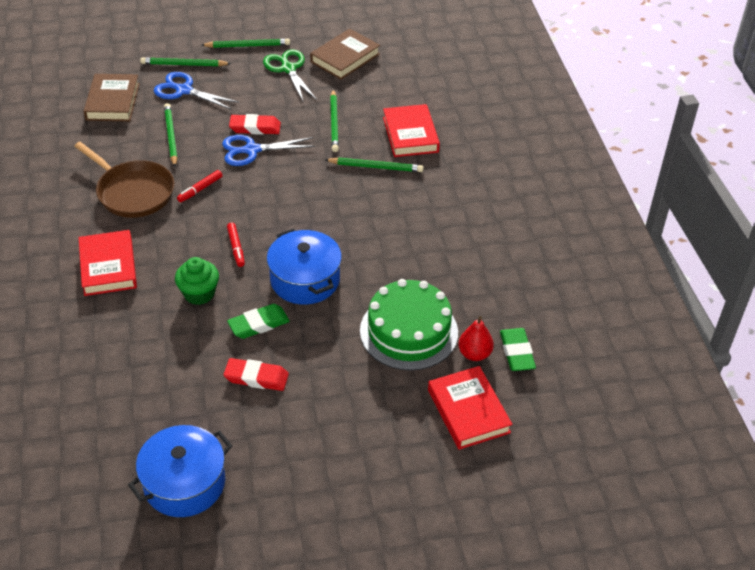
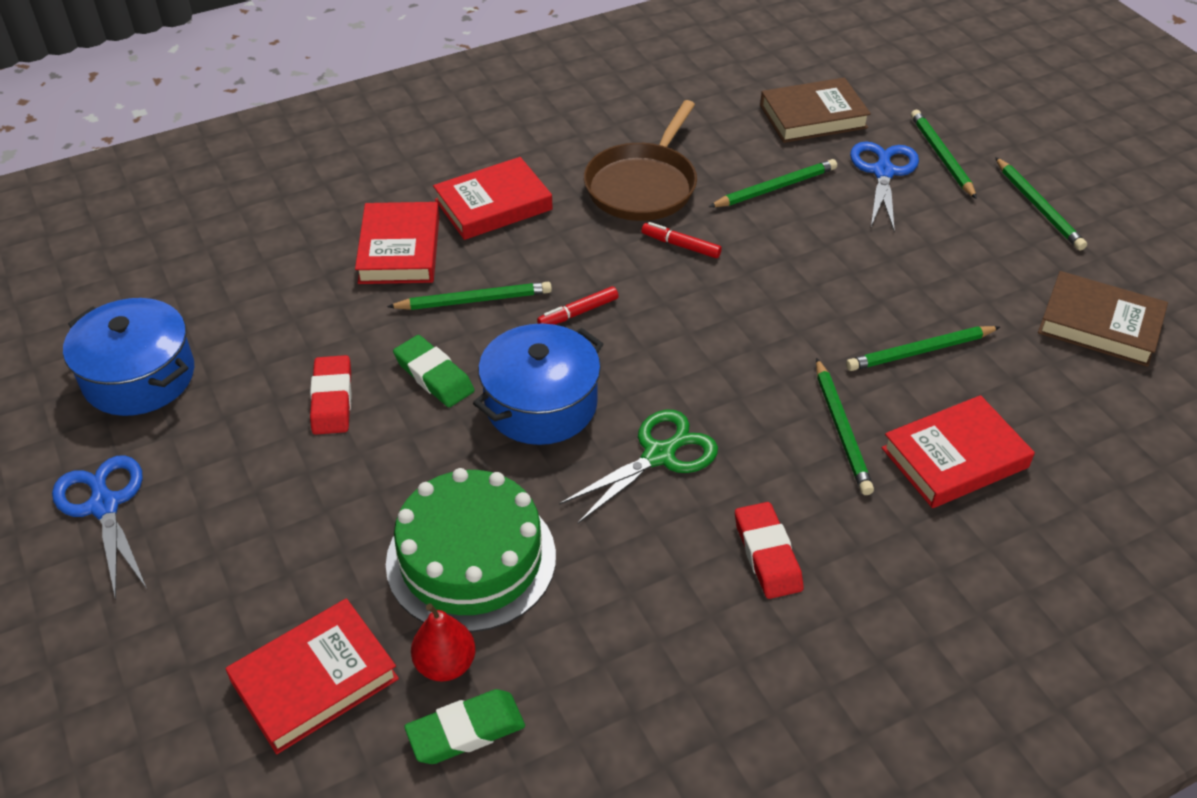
camera: 75 degrees right, 0 degrees up
(127, 323) = (399, 249): none -> red book
(199, 293) = (474, 300): green cupcake -> green pencil
(251, 150) = (794, 274): blue scissors -> blue scissors (104, 505)
(255, 128) = (848, 265): red eraser -> red eraser (767, 554)
(288, 69) = (1017, 265): green scissors -> green scissors (659, 455)

